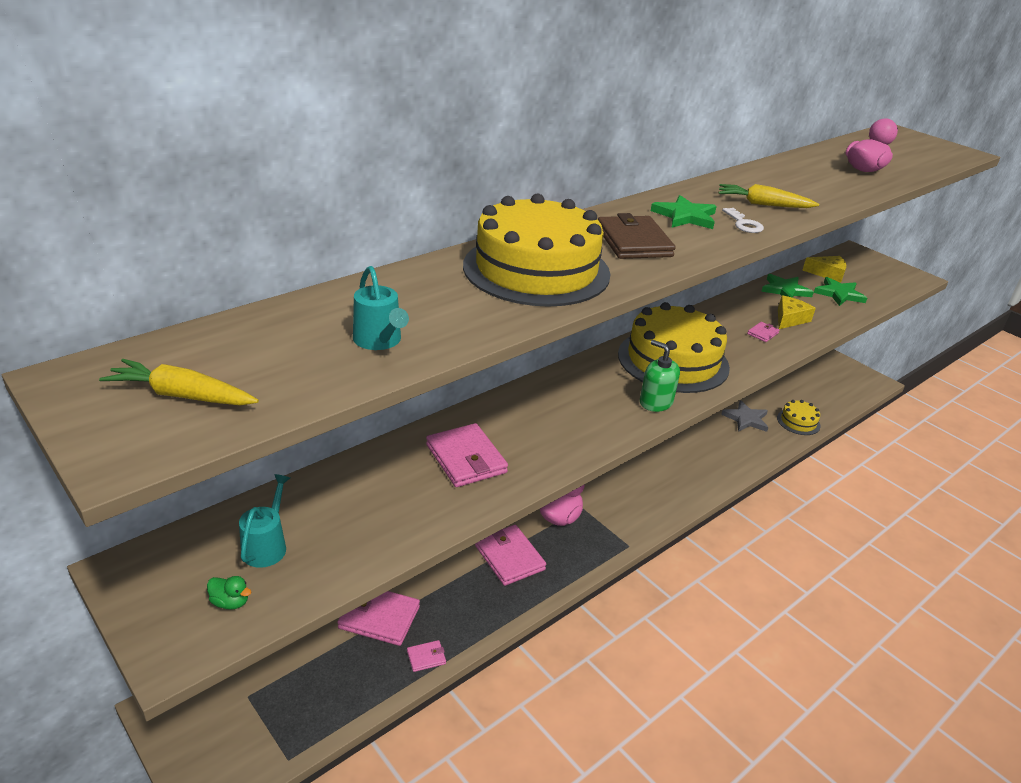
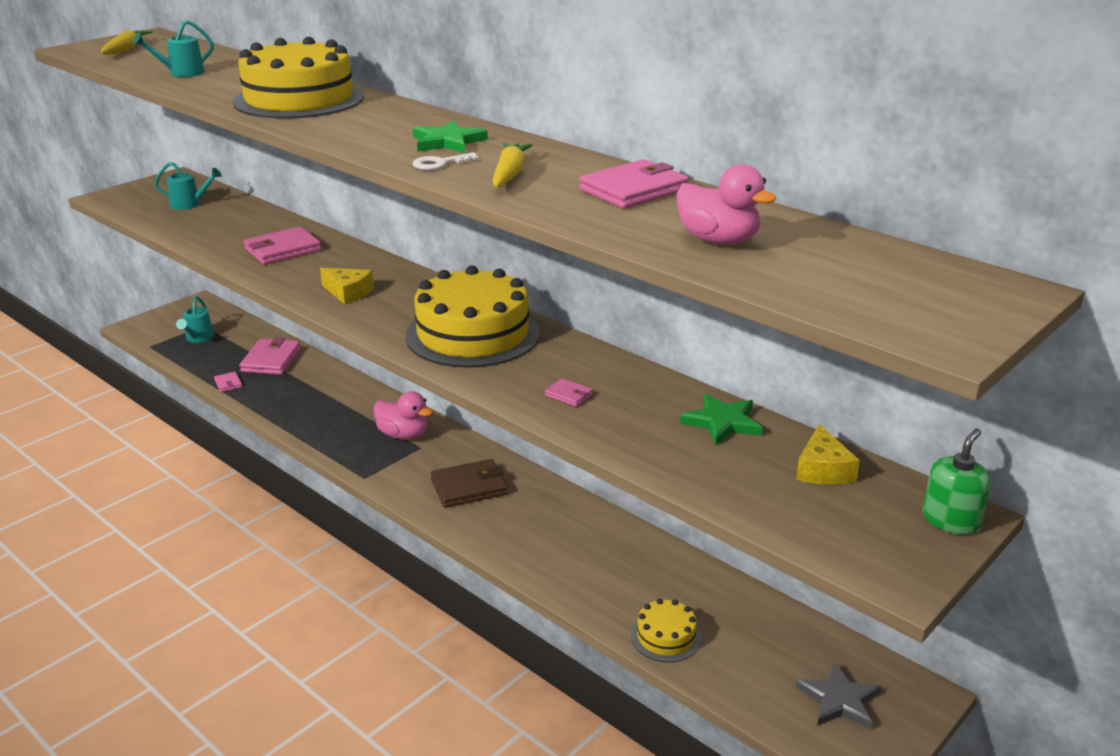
camera: 85 degrees right, 5 degrees down
(230, 602) = (141, 203): green duck -> none
(286, 699) = (198, 338): none -> turquoise watering can
(509, 557) = (342, 411): pink wallet -> pink wallet (633, 190)
(633, 242) = (369, 124): brown wallet -> brown wallet (469, 487)
(655, 402) = (382, 324): green soap dispenser -> green soap dispenser (951, 520)
(746, 419) = (647, 579): grey star -> grey star (839, 700)
(789, 319) = (625, 419): yellow cheese -> yellow cheese (348, 292)
(839, 294) = (746, 473): green star -> none

